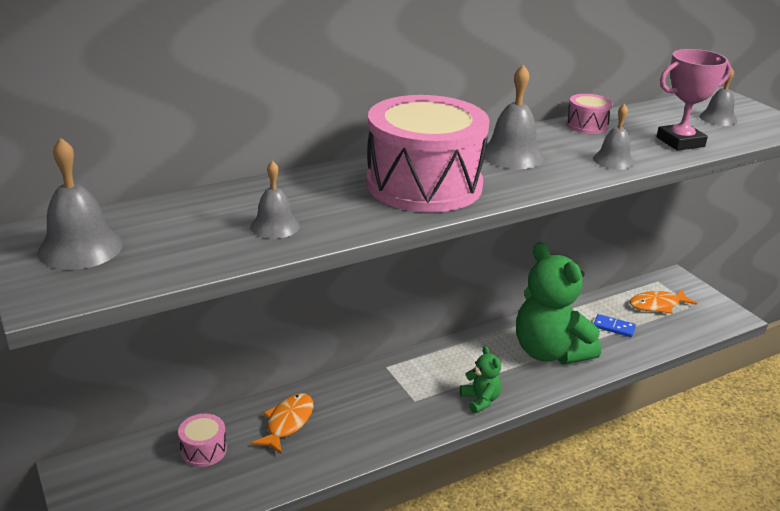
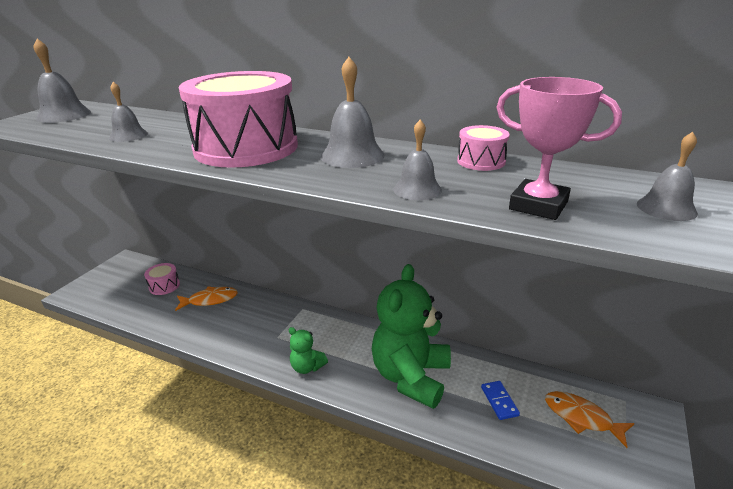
camera: 55 degrees right, 0 degrees up
(480, 400) = (307, 367): green teddy bear -> green teddy bear turned 90 degrees clockwise

